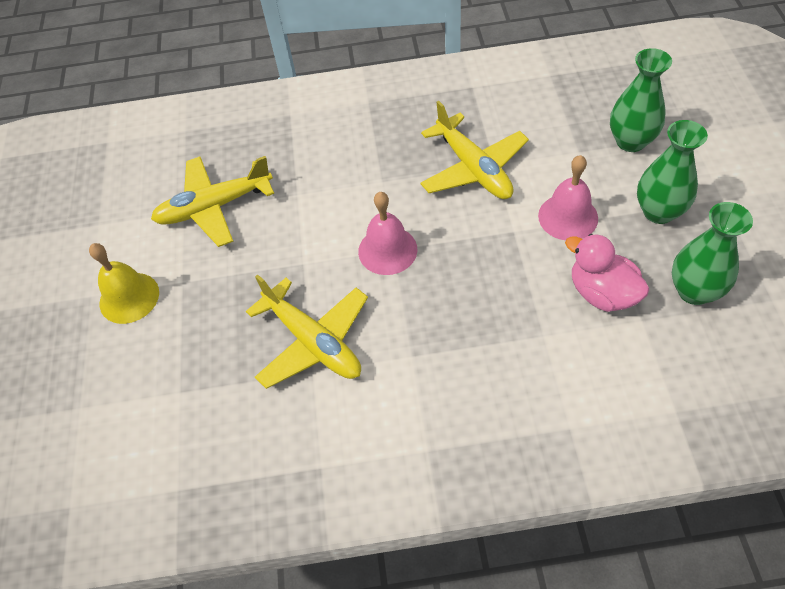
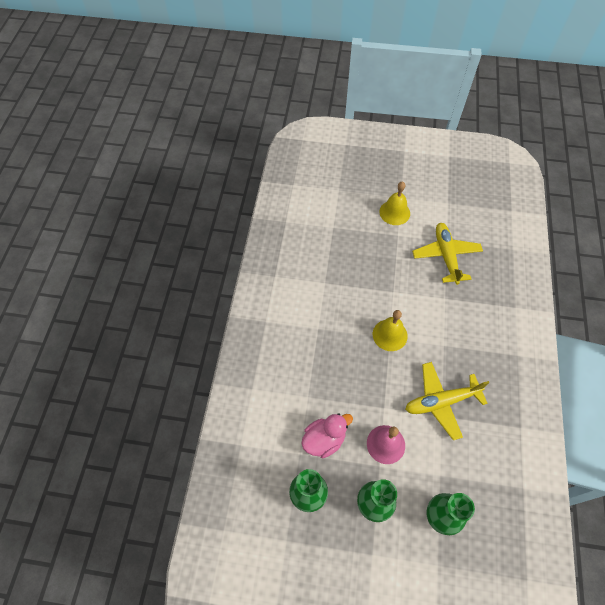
camera: 100 degrees right, 5 degrees up
(313, 342) = (342, 286): yellow plane -> none
(387, 250) = (390, 335): pink bell -> yellow bell

